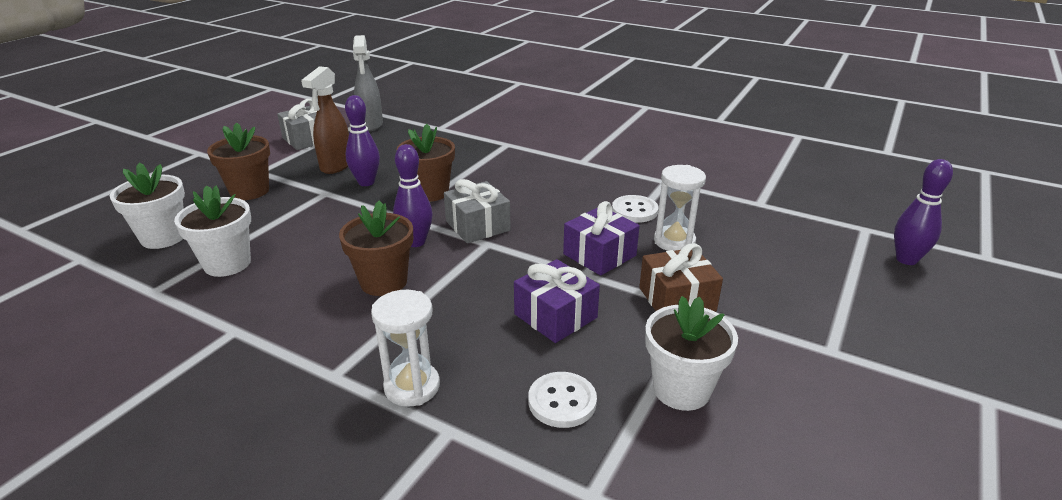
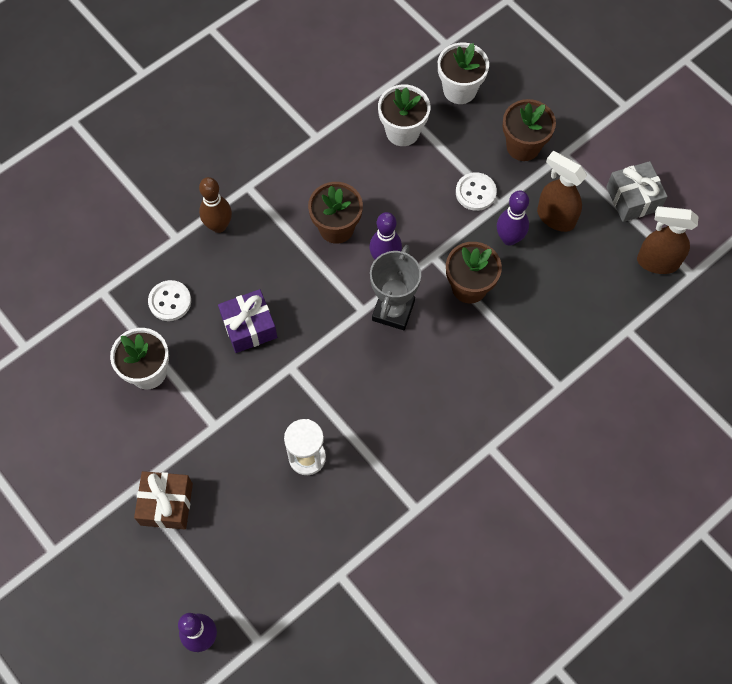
camera: 110 degrees right, 35 degrees up
(371, 125) = (657, 262): grey spray bottle -> brown spray bottle
(412, 387) = (219, 226): white hourglass -> brown bowling pin
(477, 226) = (393, 311): grey gift -> grey trophy
(599, 255) = (311, 388): purple gift -> none
(634, 210) = (370, 450): white button -> white button (475, 192)
(677, 299) = (232, 417): brown gift -> brown gift (166, 504)

